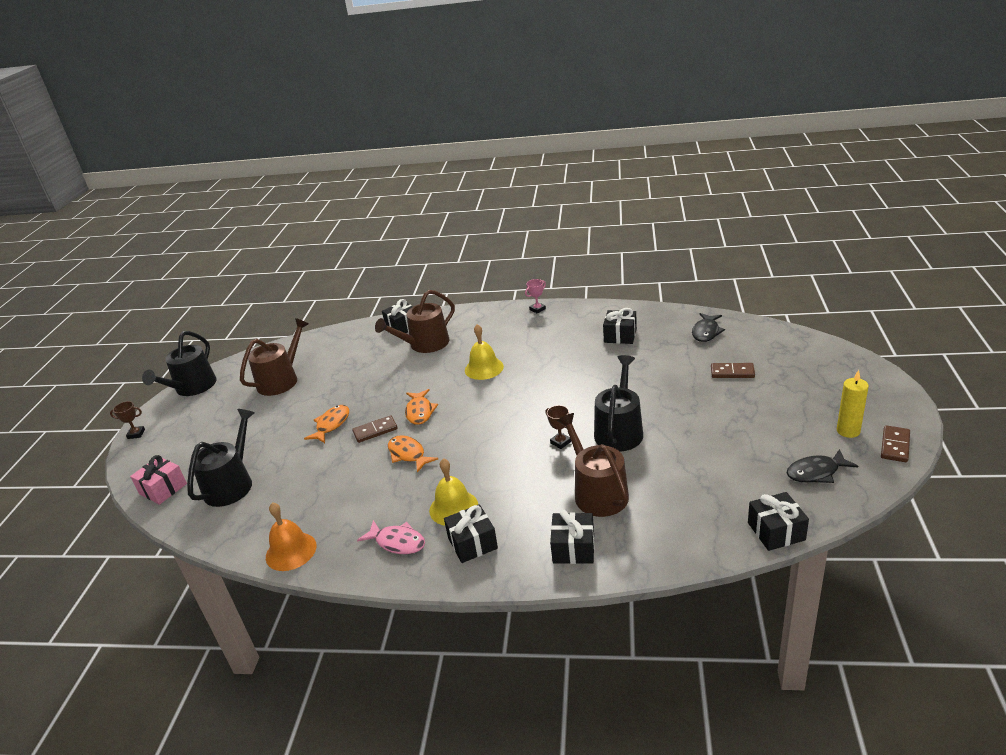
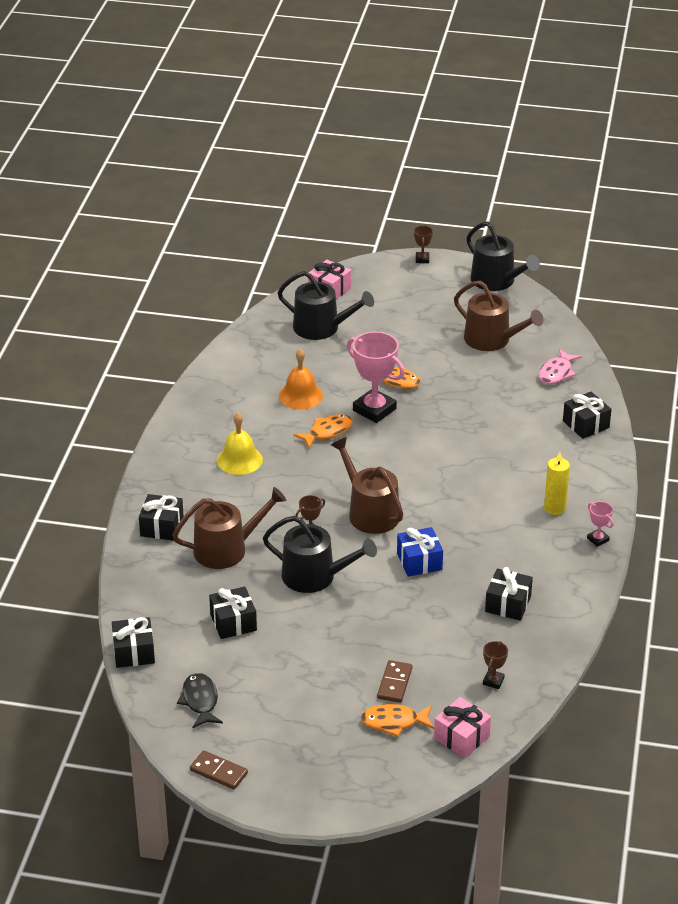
camera: 90 degrees right, 5 degrees up
(192, 387) = (497, 281): black watering can -> black watering can turned 150 degrees counterclockwise
(291, 551) = (220, 370): orange bell -> orange bell (300, 395)
(375, 430) = (374, 410): brown domino -> pink trophy
(397, 542) = (208, 427): pink fish -> pink fish (556, 373)
(420, 412) = (397, 439): orange fish -> orange fish (394, 722)
(425, 344) = (536, 442): brown watering can -> brown watering can (370, 512)
(472, 543) = (190, 469): black gift -> black gift (233, 622)
(484, 368) = (468, 487): yellow bell -> none
(583, 379) = (419, 561): none -> blue gift
(706, 332) = (493, 681): black fish -> brown trophy
(771, 337) = (461, 737): none -> pink gift
(848, 431) = (255, 745): yellow candle -> yellow candle (554, 508)

